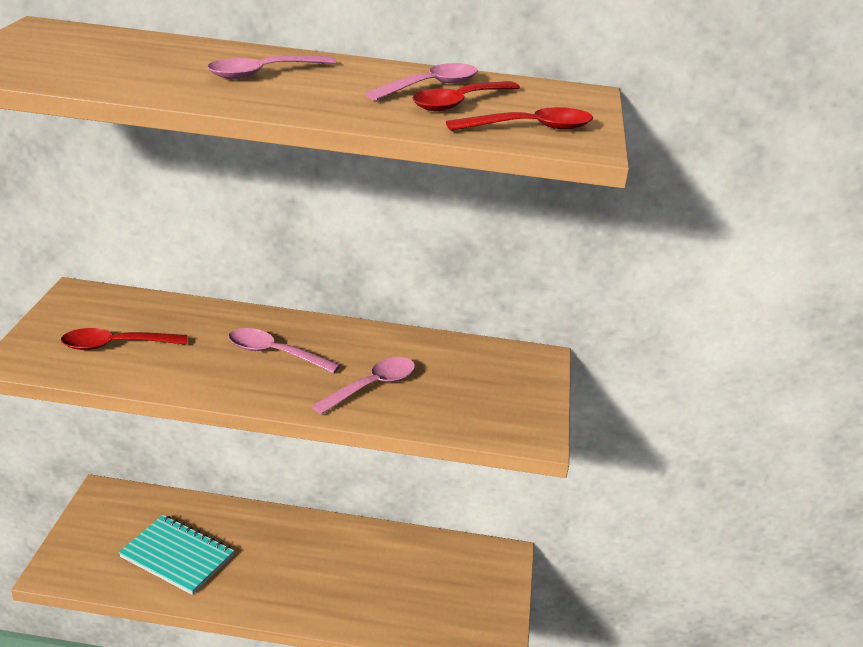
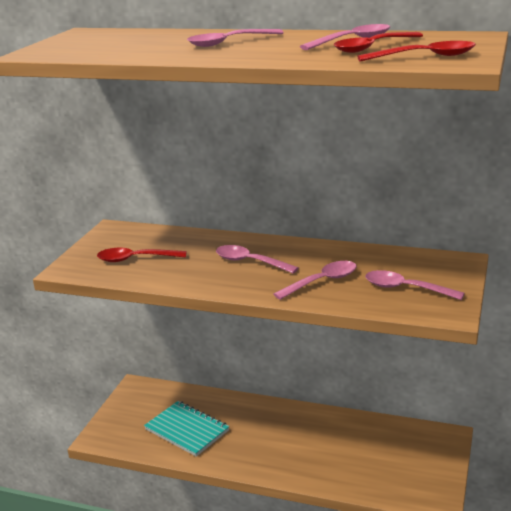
camera: 15 degrees right, 5 degrees down
(477, 399) = (405, 288): none -> pink spoon

